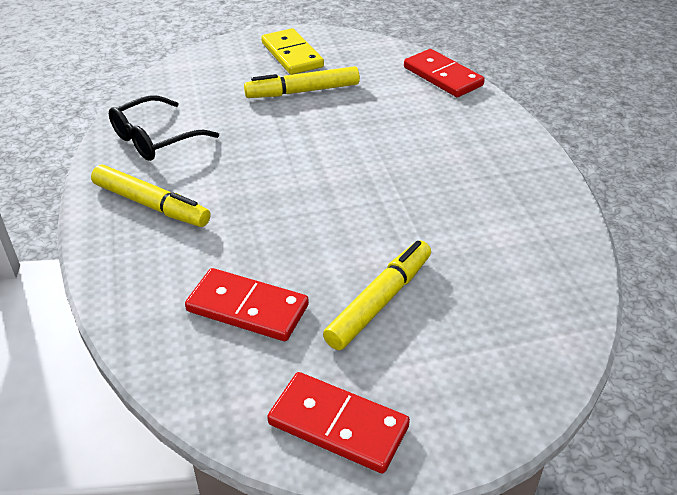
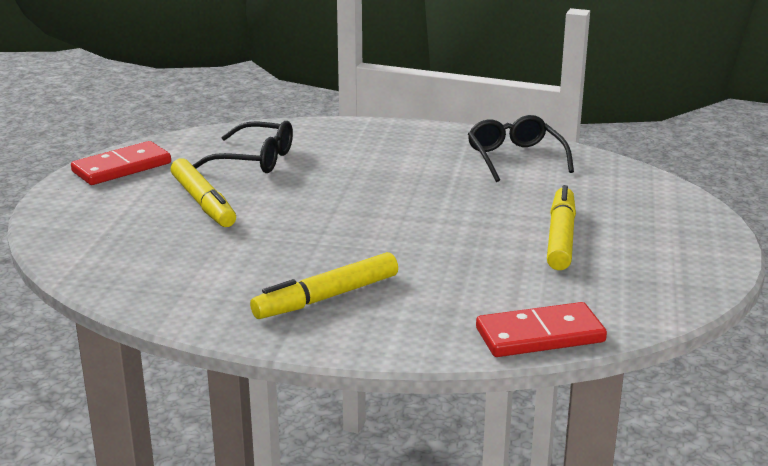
camera: 115 degrees right, 15 degrees down
(151, 205) = (413, 146): yellow marker -> yellow marker (326, 297)
(247, 308) = (254, 160): red domino -> black glasses
(292, 55) = (660, 249): yellow domino -> none

